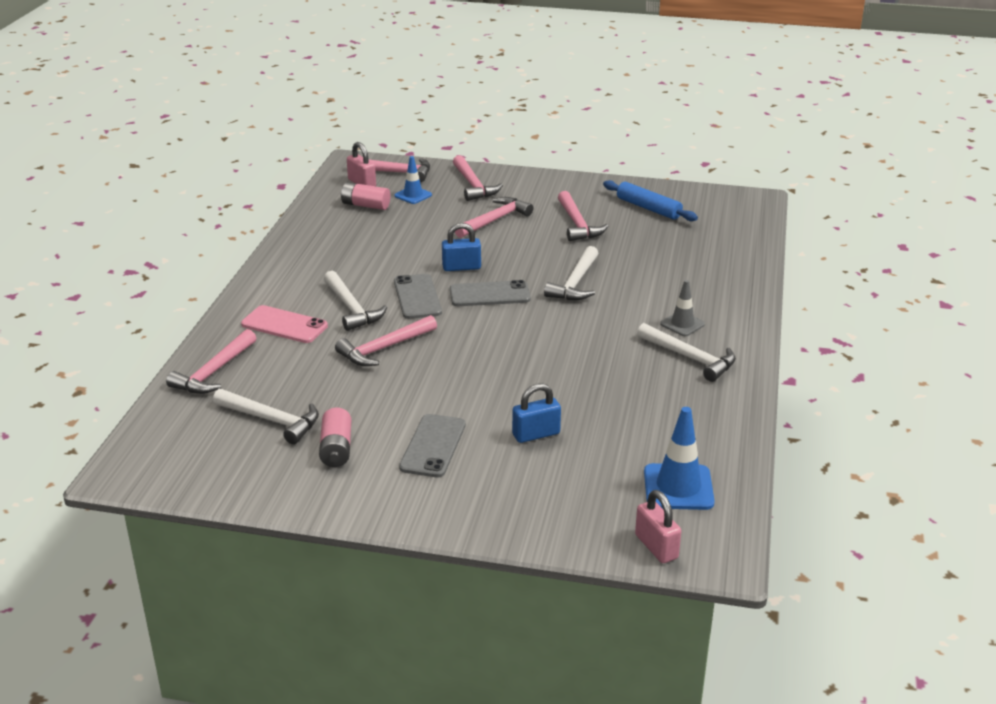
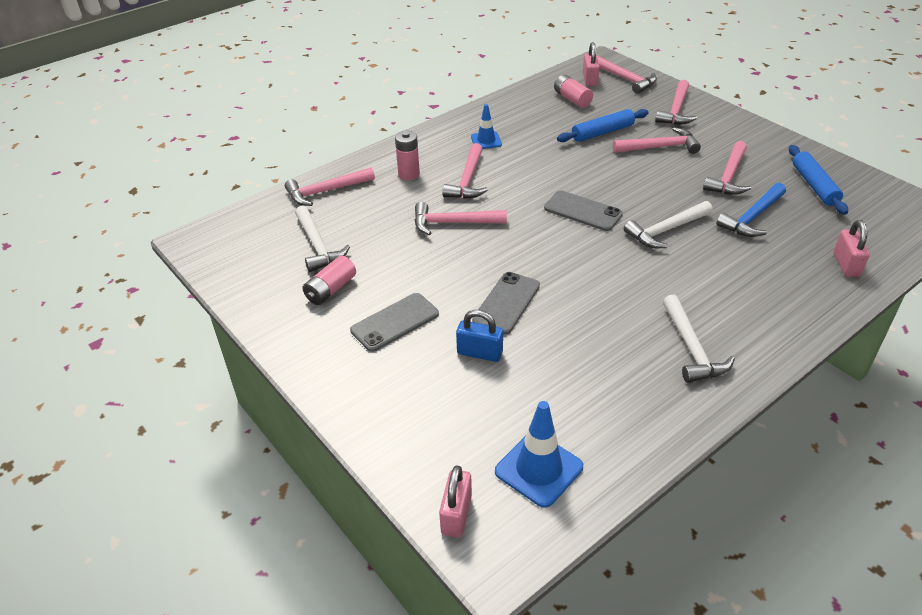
camera: 40 degrees right, 10 degrees up
(284, 325) = (409, 174): pink phone -> pink battery
(351, 308) = (468, 180): white hammer -> pink hammer
(413, 195) = (617, 103): blue traffic cone -> blue traffic cone (486, 141)
(417, 297) = (525, 190): grey phone -> grey phone (506, 303)
(429, 225) = (602, 132): none -> blue rolling pin
(461, 267) = (587, 178): blue padlock -> none
(630, 248) = (752, 217): none -> blue hammer
(682, 324) = (721, 311): grey traffic cone -> none
(730, 257) = (846, 265): none -> pink padlock

